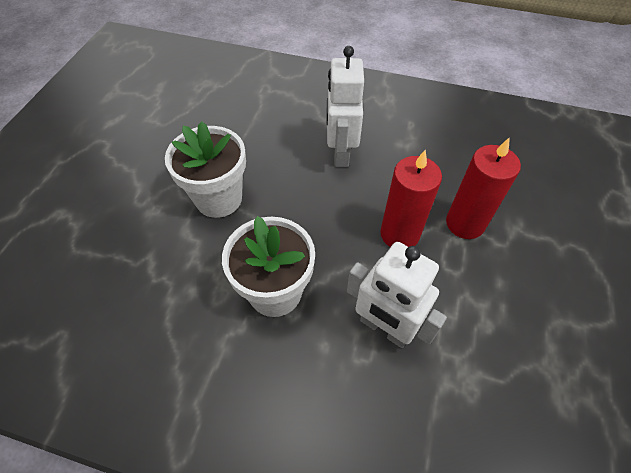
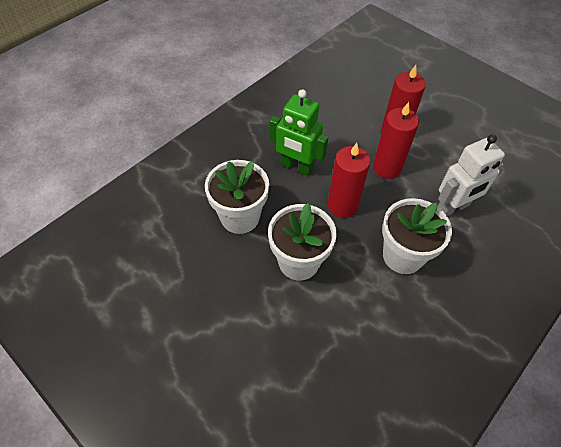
camera: 65 degrees left, 0 degrees up
(248, 135) = (240, 217): none -> white flower pot
(313, 210) = (342, 205): none -> red candle
(340, 153) = (296, 167): white robot -> green robot

